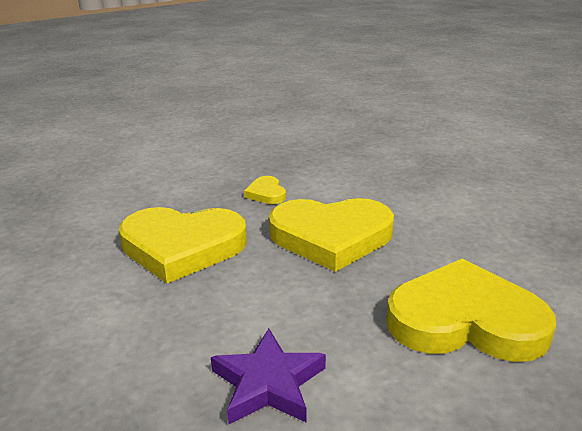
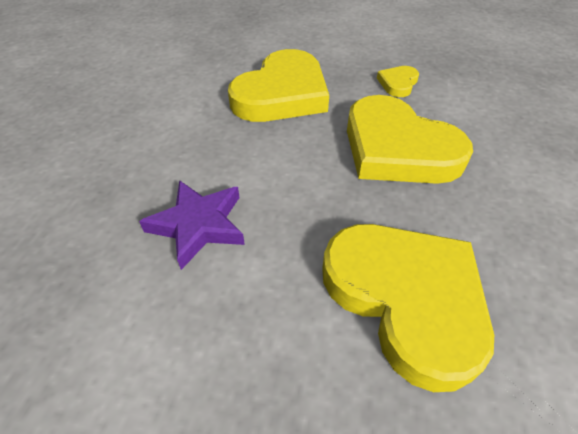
camera: 45 degrees right, 20 degrees up
(182, 247) = (282, 94): yellow heart -> yellow heart turned 105 degrees counterclockwise

